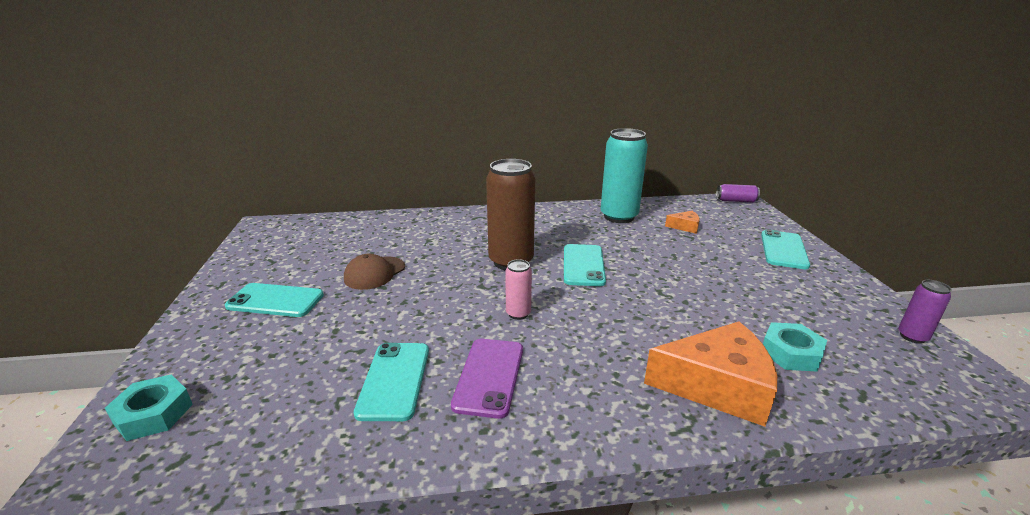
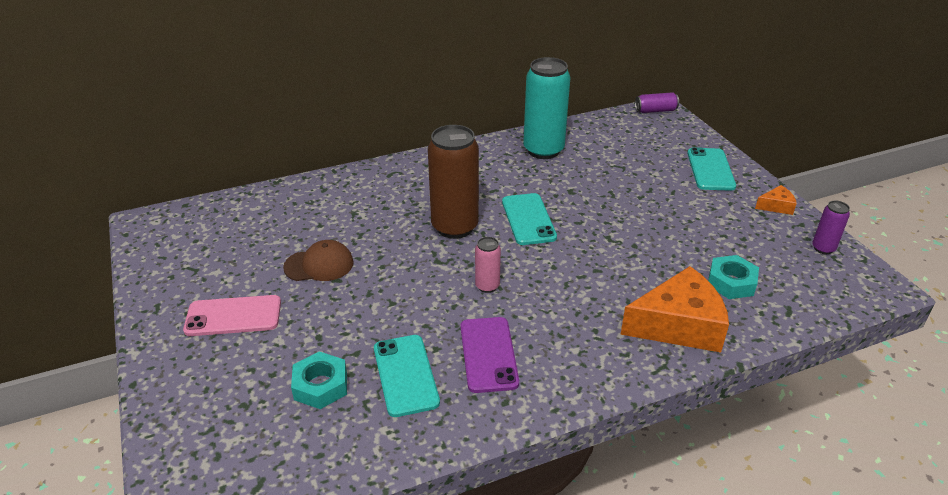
camera: 15 degrees left, 10 degrees up
(153, 414) = (200, 452): turquoise nut -> turquoise nut (321, 385)
(275, 301) = (233, 316): turquoise phone -> pink phone
(374, 273) = (319, 265): brown cap -> brown cap turned 120 degrees counterclockwise
(685, 227) = (613, 154): orange cheese -> orange cheese (776, 206)

